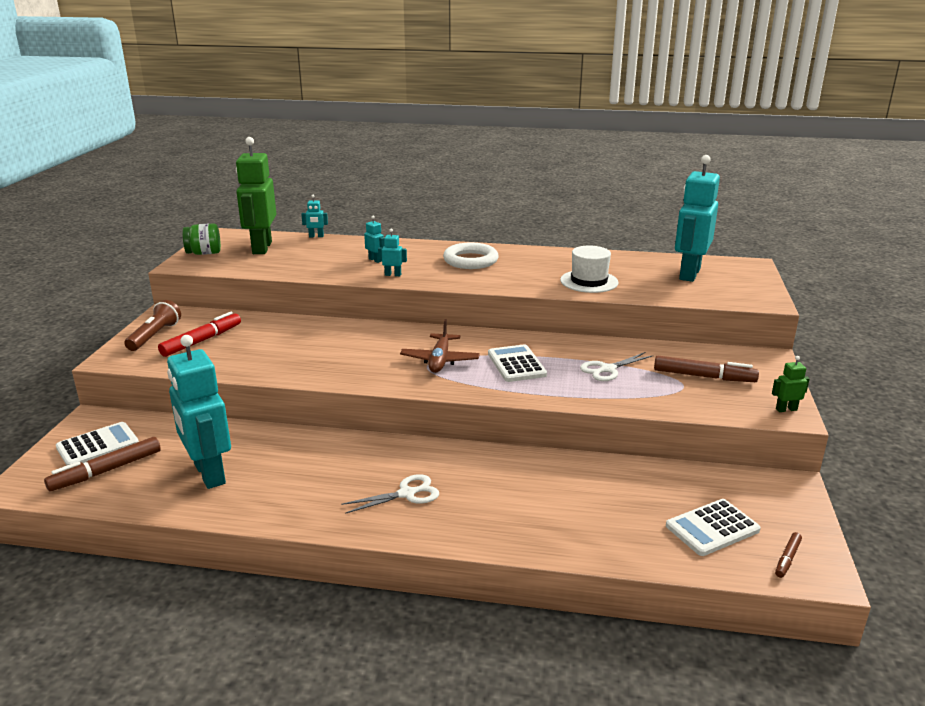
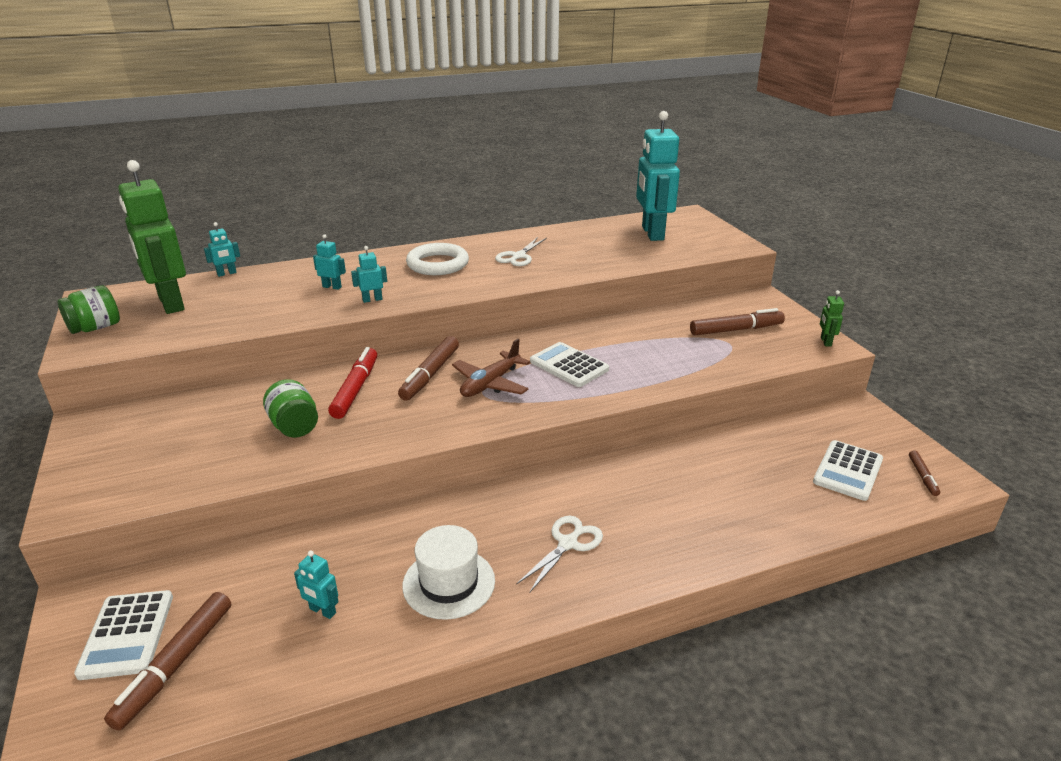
camera: 30 degrees left, 5 degrees up
(98, 446) = (127, 634): white calculator -> white calculator turned 150 degrees clockwise
(155, 336) = (102, 457): brown flashlight -> none
(202, 341) = (179, 444): red marker -> red marker (355, 389)
(208, 474) = (322, 611): turquoise robot -> turquoise robot, size x0.41
(278, 350) = (294, 426): none -> green jar
(403, 342) = (430, 375): none -> brown marker
(440, 360) = (490, 384): brown plane -> brown plane turned 60 degrees clockwise
(589, 281) = (577, 261): white hat -> white hat (449, 583)
(607, 369) = (653, 346): white scissors -> white scissors (518, 256)
(786, 409) = (825, 342): green robot -> green robot turned 45 degrees counterclockwise

